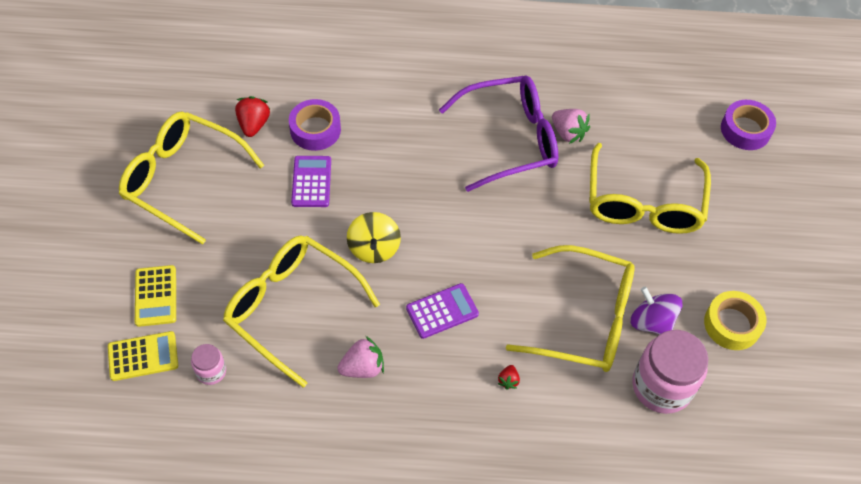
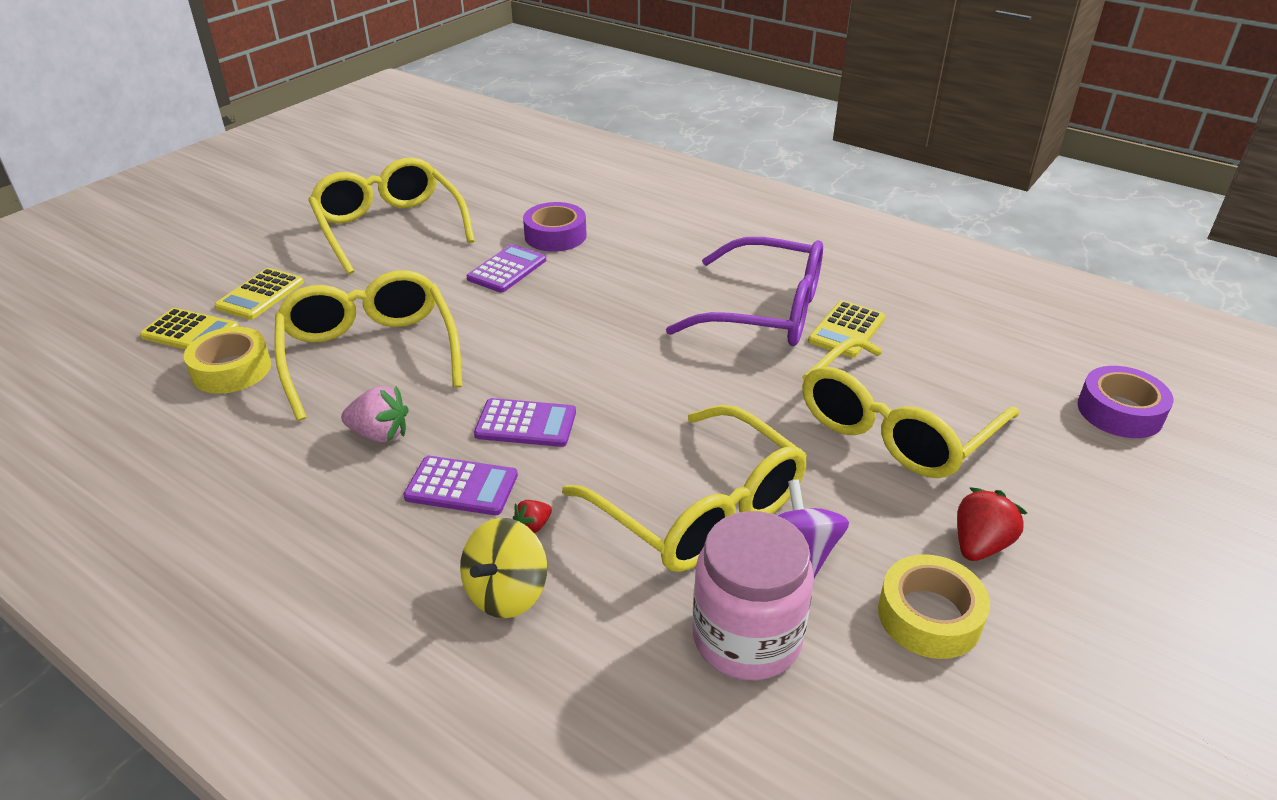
camera: 35 degrees right, 20 degrees down
(211, 371) = (231, 370): pink jar -> yellow tape
(253, 124) = (500, 214): red strawberry -> red strawberry (980, 545)
(374, 248) = (511, 341): yellow spinning top -> yellow spinning top (506, 593)
(446, 377) = (461, 486): none -> purple calculator
(568, 133) = (846, 330): pink strawberry -> yellow calculator

